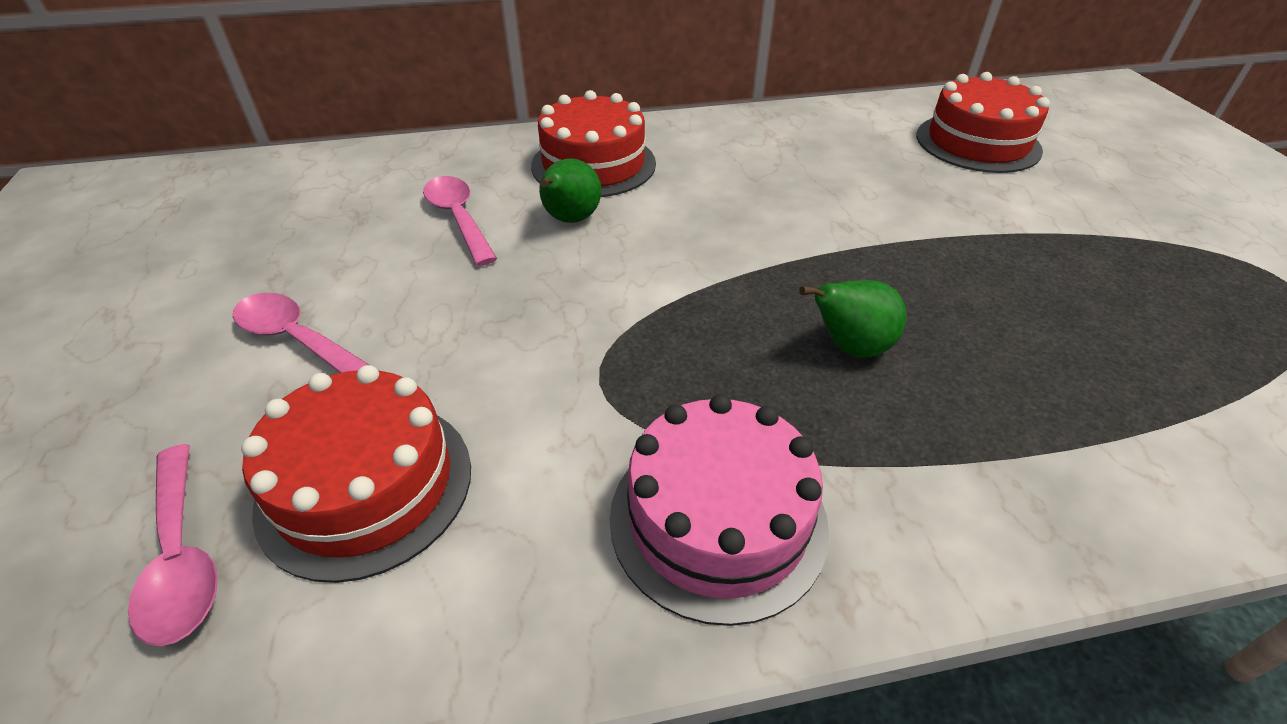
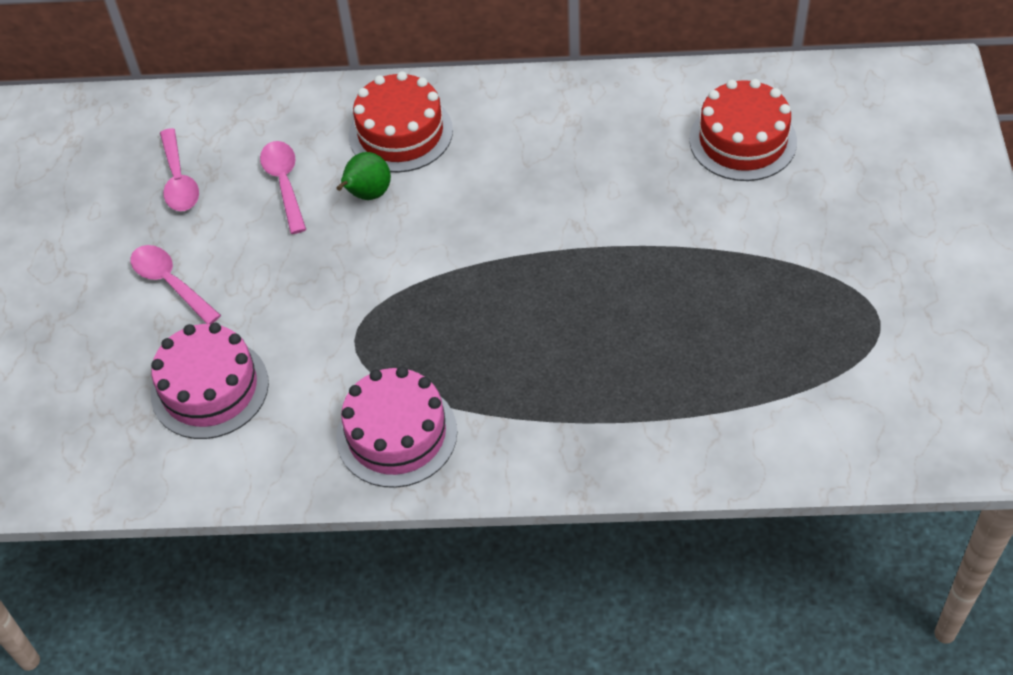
camera: 15 degrees right, 10 degrees up
(181, 556) = (117, 414): pink spoon -> pink spoon (179, 180)
(365, 485) = (209, 388): red cake -> pink cake
(849, 347) = (524, 334): green pear -> none

